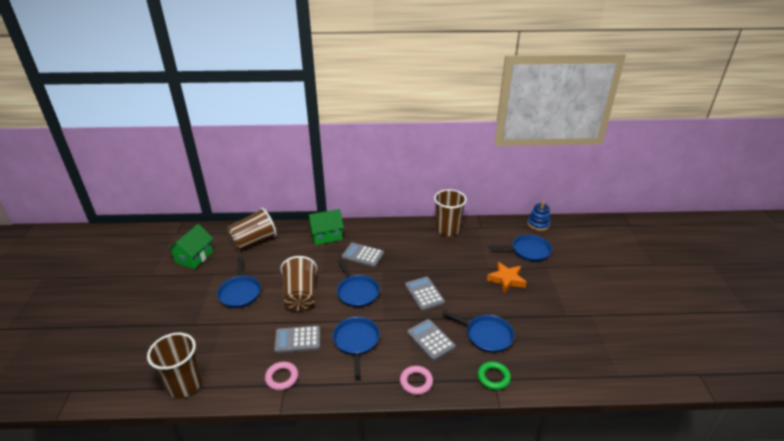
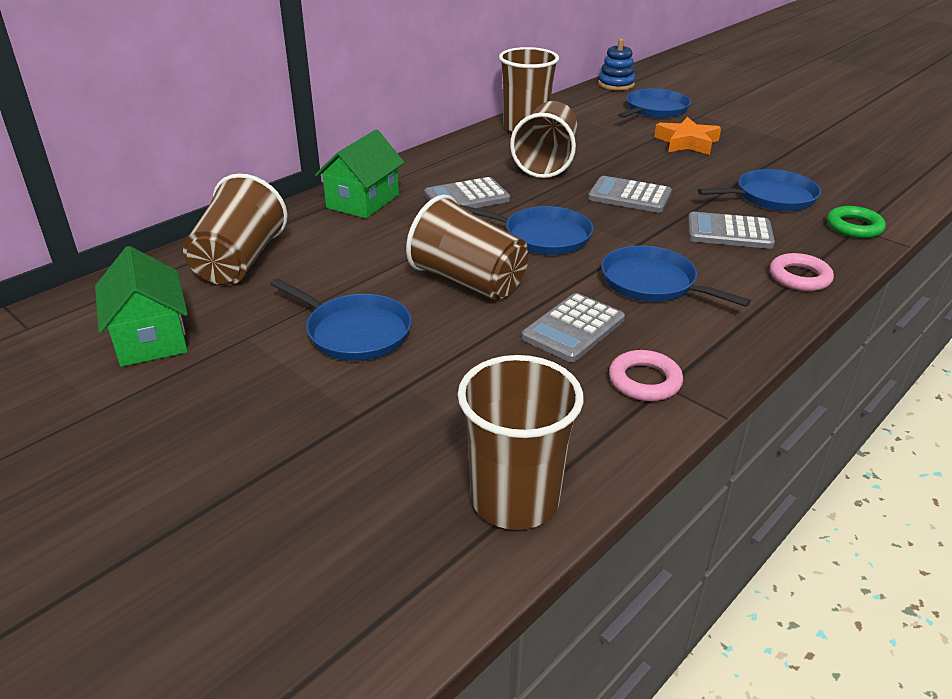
camera: 45 degrees left, 0 degrees up
(422, 254) = (546, 162): none -> brown cup

